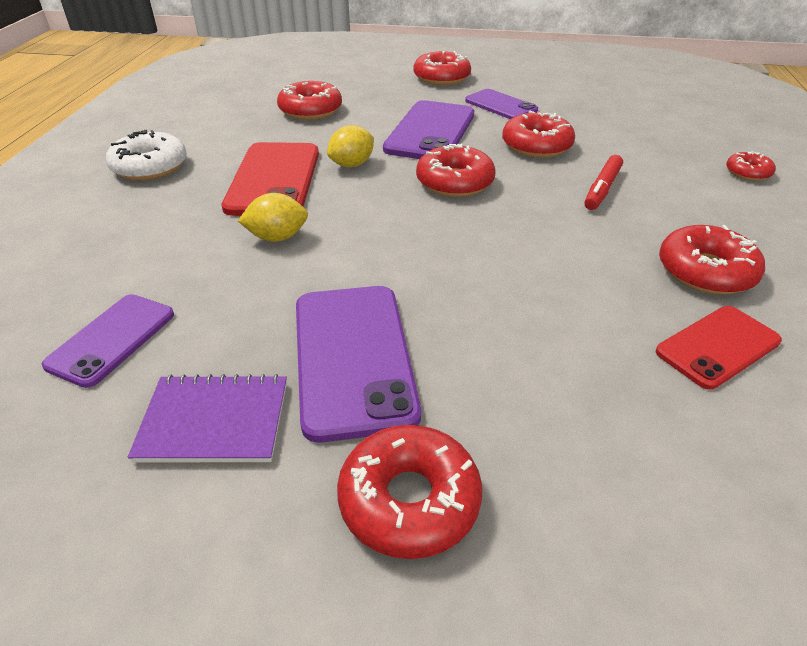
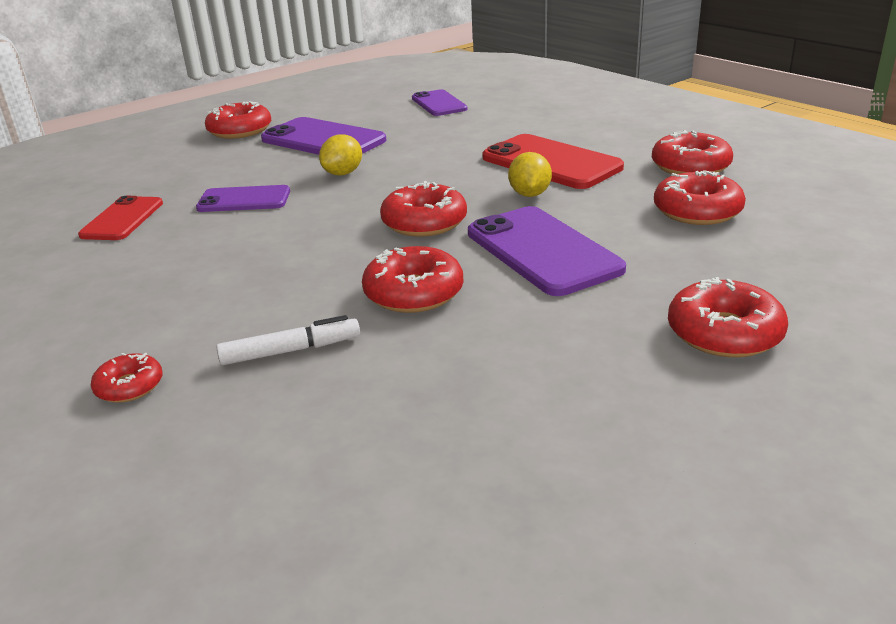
camera: 135 degrees right, 10 degrees down
(150, 167) = (644, 132): white donut -> none
(214, 421) = (346, 112): purple notebook -> none
(277, 237) = (463, 147): yellow lemon -> yellow lemon (343, 173)
(501, 105) = (550, 328): purple phone -> purple phone (244, 200)
(602, 189) = (287, 279): red marker -> none
(640, 150) = (291, 351): none -> white marker
(705, 271) = (146, 255): red donut -> red donut (690, 166)

